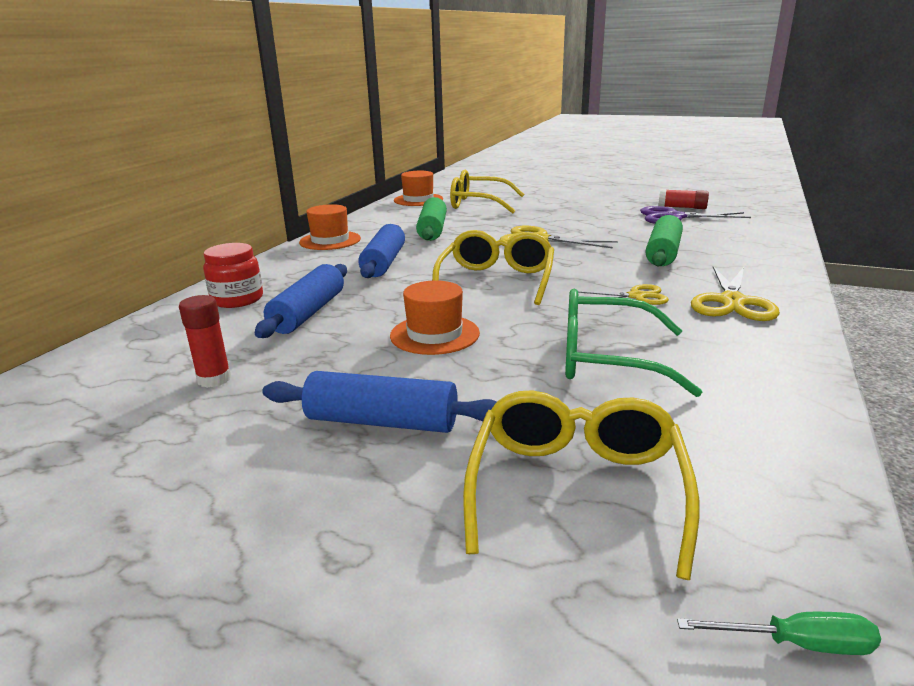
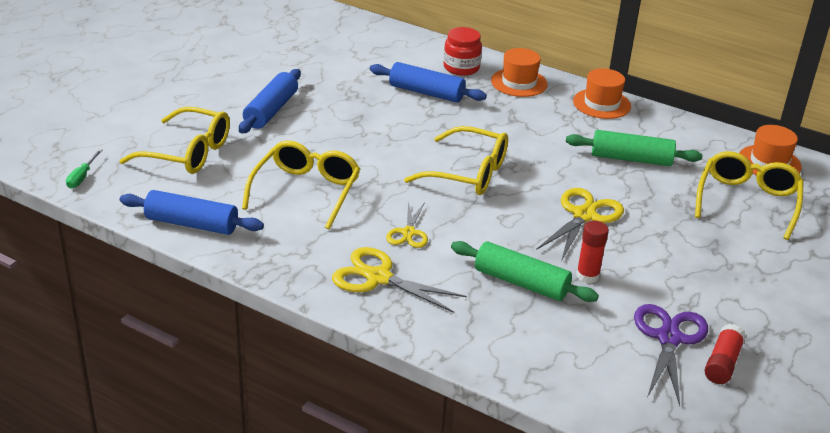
camera: 95 degrees right, 10 degrees up
(214, 379) = (340, 66): red glue stick -> red glue stick (587, 276)
(384, 263) = (529, 126): blue rolling pin -> blue rolling pin (192, 224)
(434, 334) = (371, 135): orange hat -> orange hat (519, 82)
(606, 359) = (306, 191): green glasses -> yellow glasses

